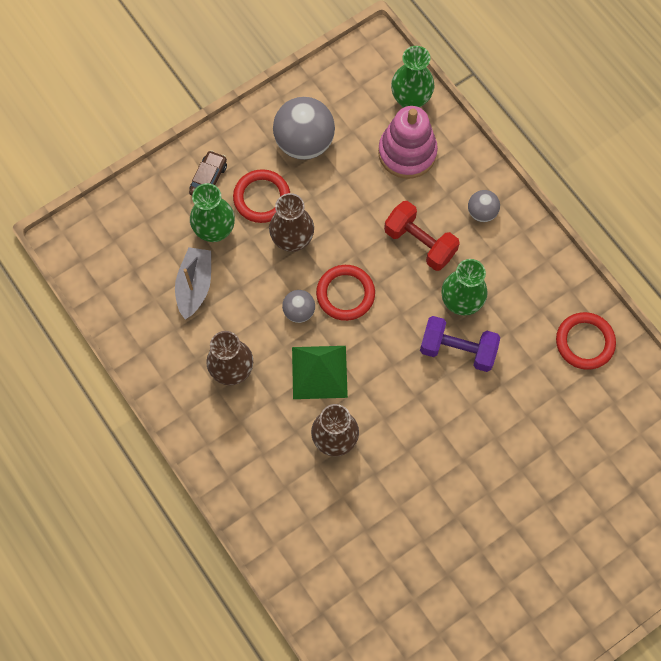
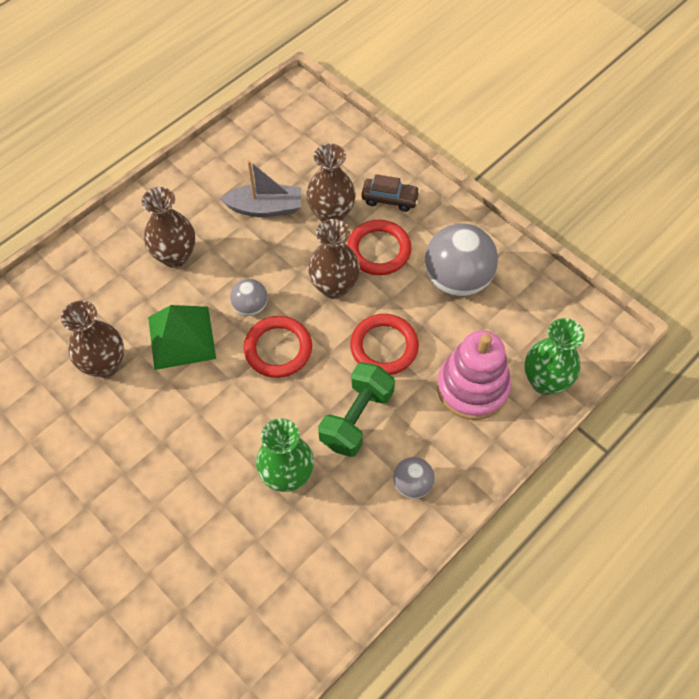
camera: 80 degrees right, 10 degrees down
(215, 230) = (331, 214): green vase -> brown vase
(420, 243) = (356, 418): red dumbbell -> green dumbbell
(457, 349) = (225, 480): purple dumbbell -> none
(584, 342) = (254, 638): red ring -> red ring (384, 347)

